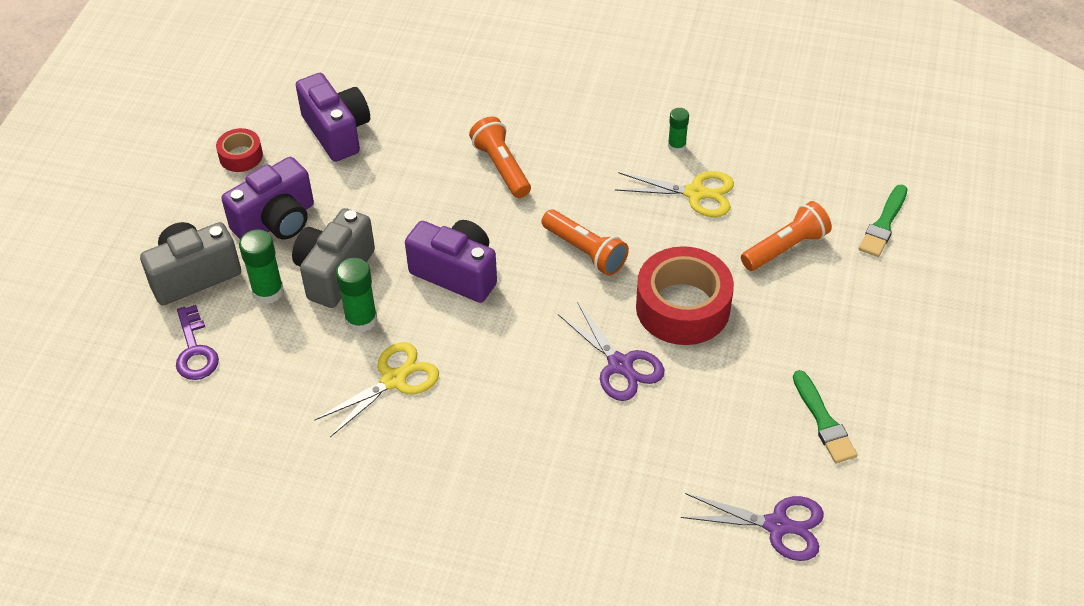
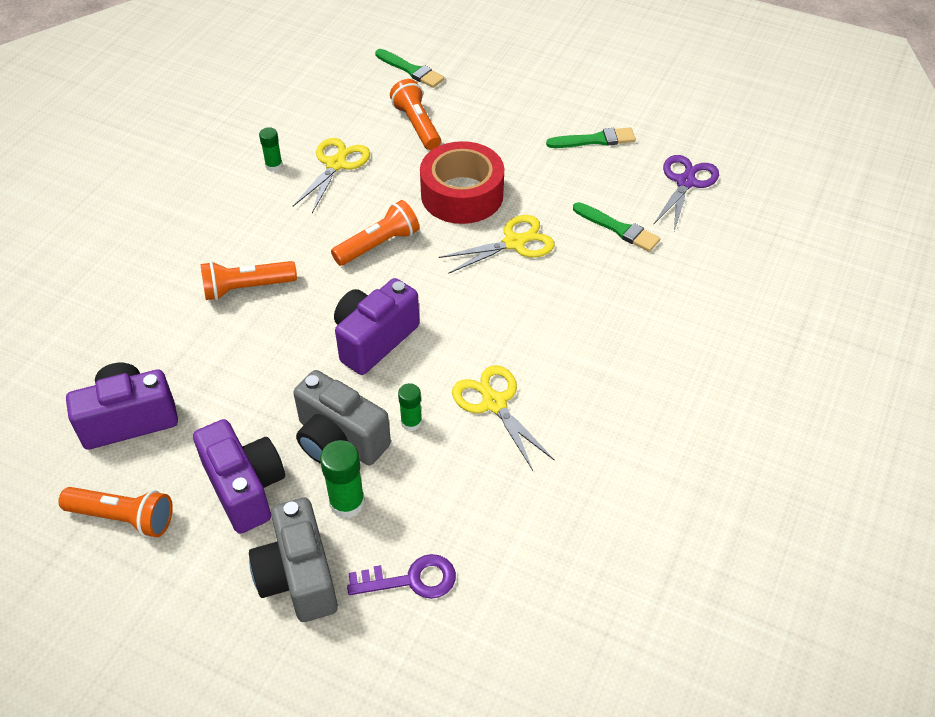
camera: 80 degrees left, 0 degrees up
(241, 156) = (123, 518): red tape -> orange flashlight
(361, 320) = (411, 422): green glue stick -> green glue stick, size x0.63
(620, 365) = (514, 243): purple scissors -> yellow scissors
(671, 461) = (618, 228): none -> green brush

